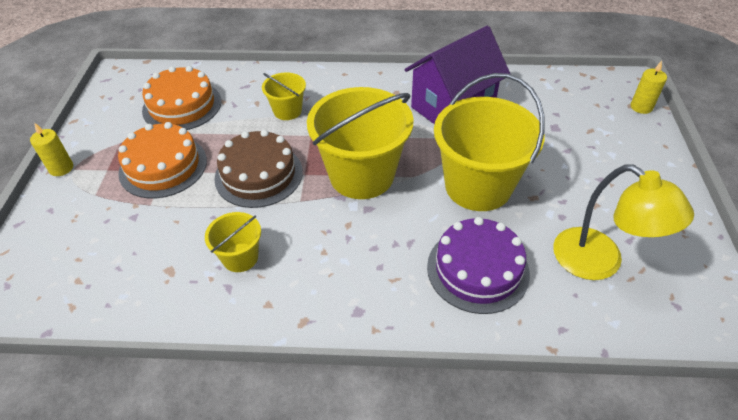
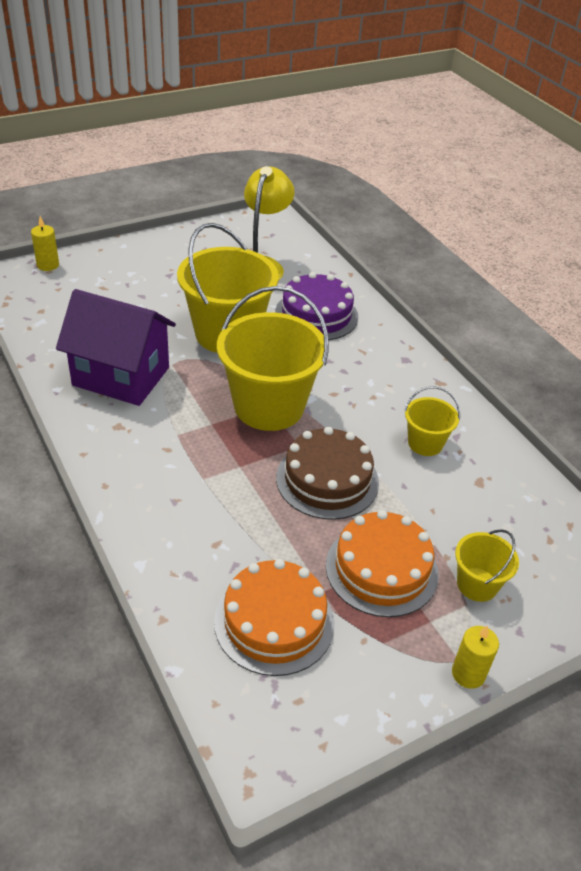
camera: 125 degrees left, 5 degrees down
(287, 111) = (212, 506): yellow bucket -> yellow bucket (477, 584)

